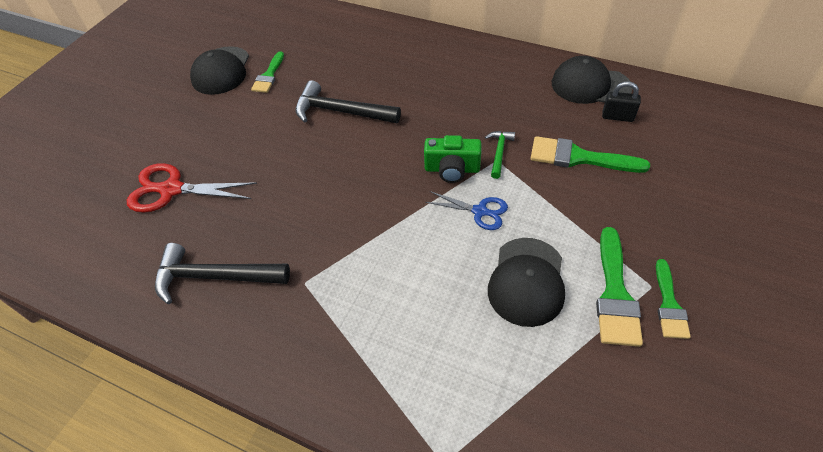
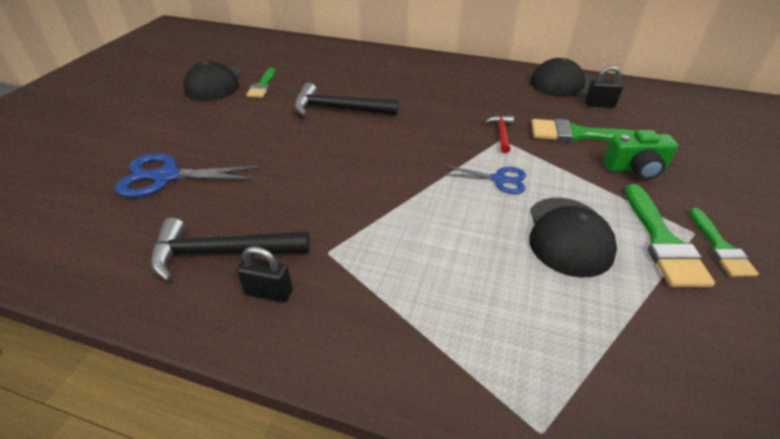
camera: 10 degrees left, 10 degrees down
(171, 189) = (167, 177): red scissors -> blue scissors
(250, 319) = (269, 292): none -> black padlock
(452, 169) = (460, 148): green camera -> green camera (635, 169)
(499, 153) = (501, 134): green hammer -> red hammer

